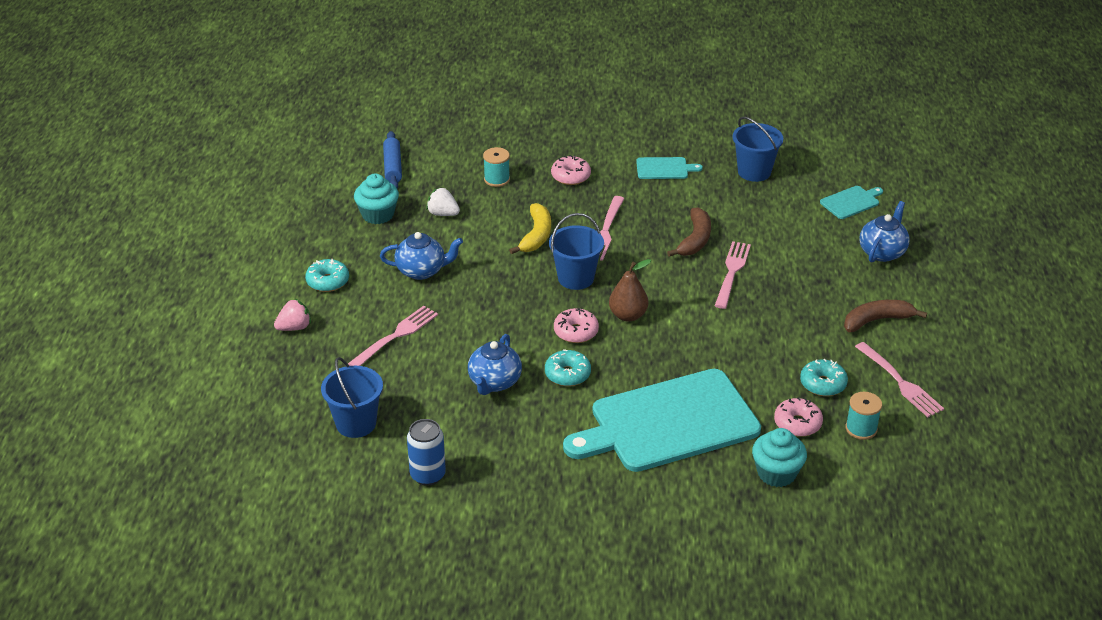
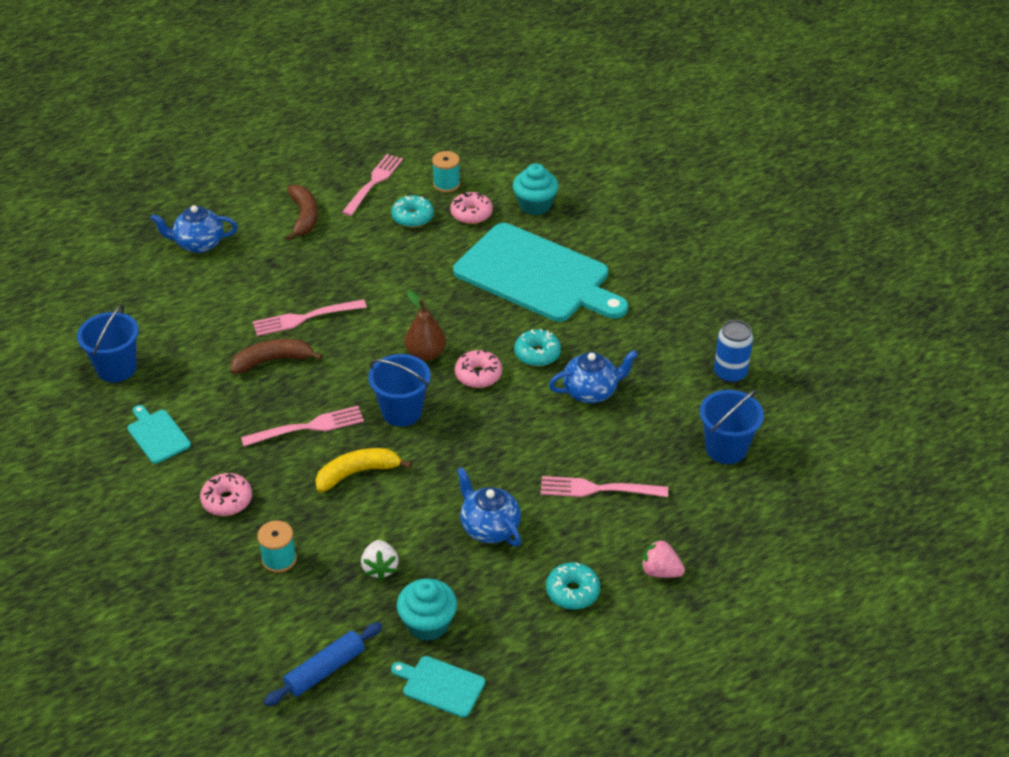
camera: 125 degrees left, 5 degrees up
(851, 202) = (127, 287): turquoise cutting board -> turquoise cutting board (441, 685)
(877, 320) = (304, 217): brown banana -> brown banana turned 135 degrees counterclockwise

